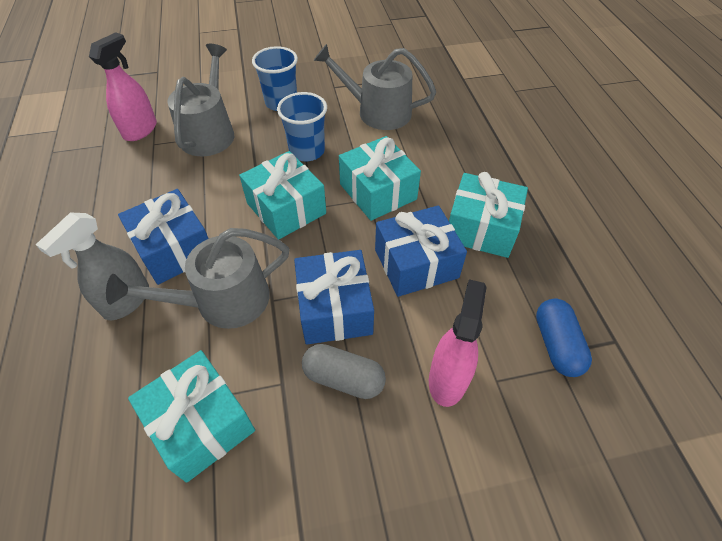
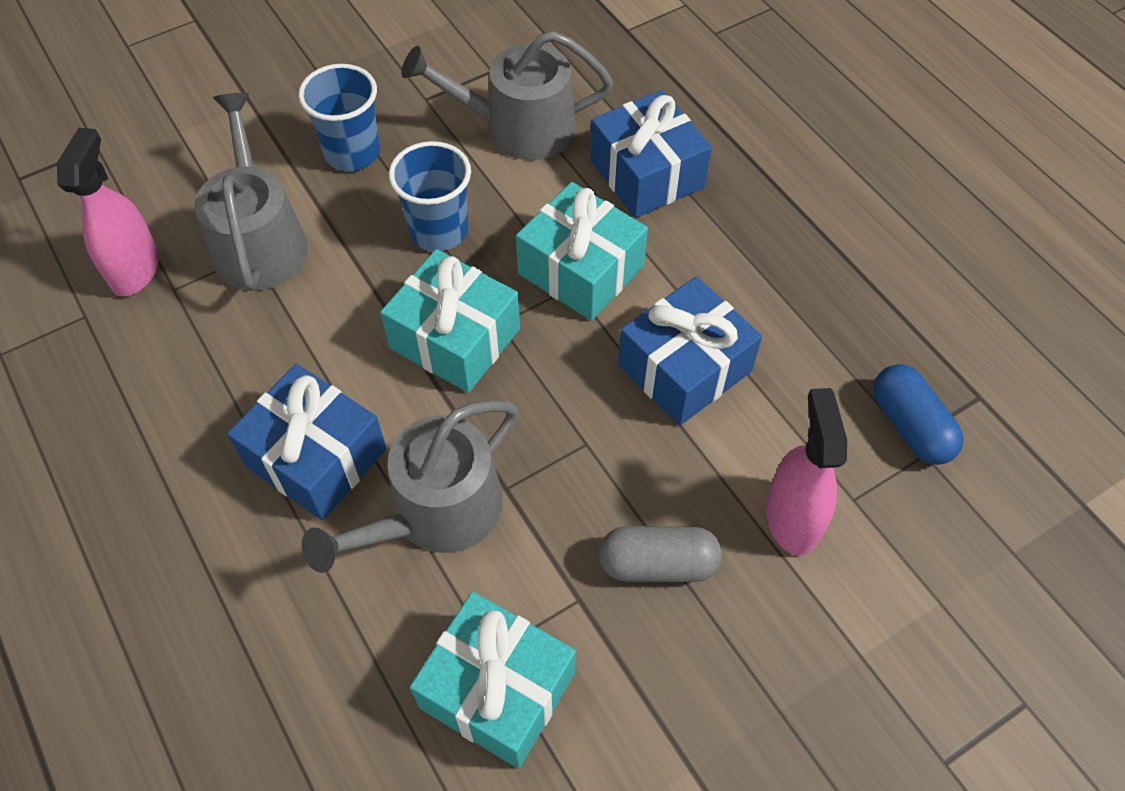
camera: 20 degrees left, 5 degrees up
(126, 301) = (288, 560): grey spray bottle -> none
(334, 309) = (601, 471): blue gift -> blue gift (646, 174)
(481, 228) = (752, 286): turquoise gift -> none

